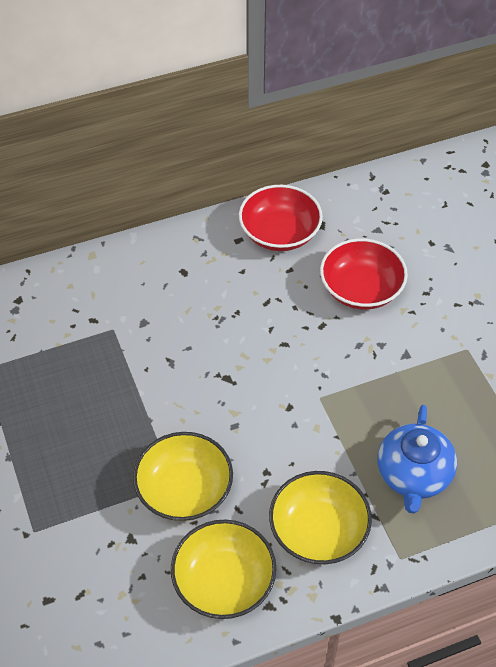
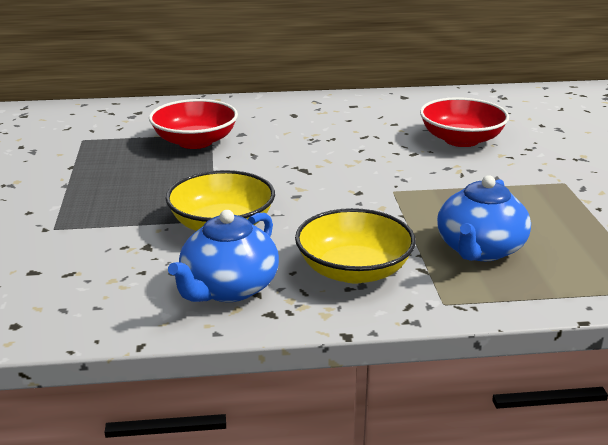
camera: 15 degrees right, 25 degrees down
(224, 581) = (228, 288): yellow bowl -> blue teapot
(279, 233) = (393, 106): red bowl -> red bowl (195, 142)

